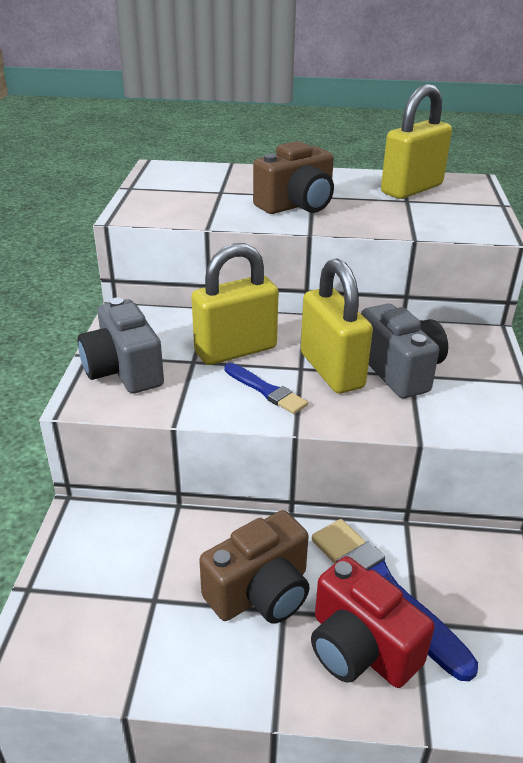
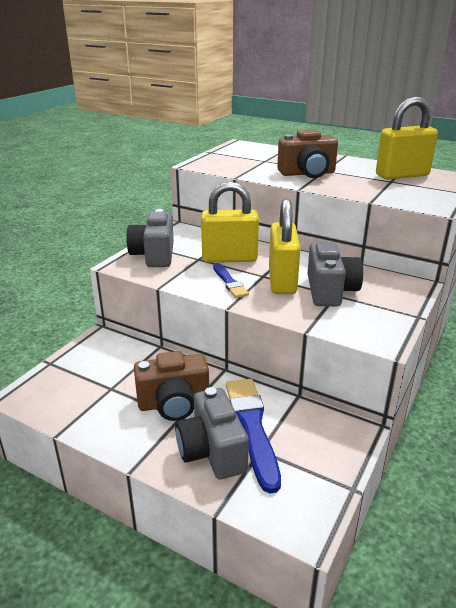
camera: 25 degrees right, 5 degrees down
(360, 647) = (212, 451): red camera -> grey camera

